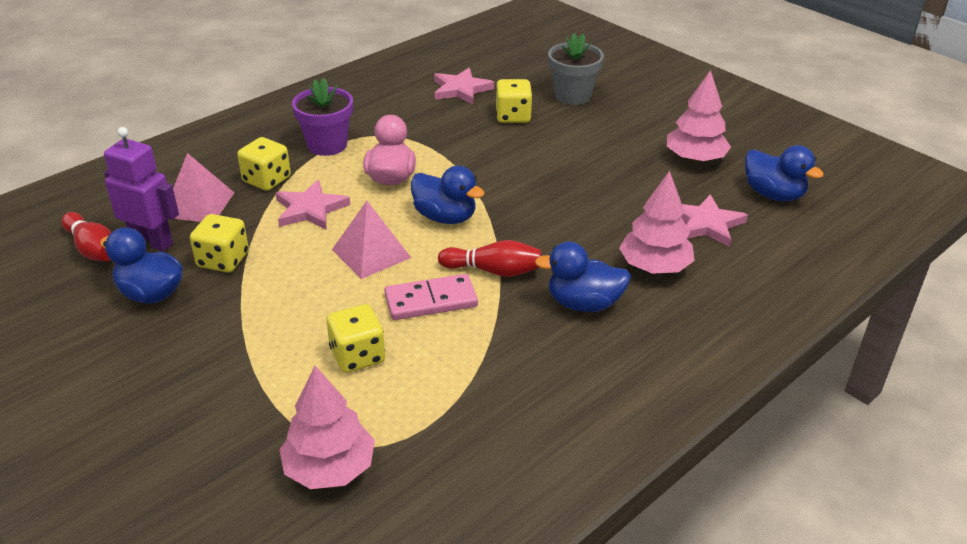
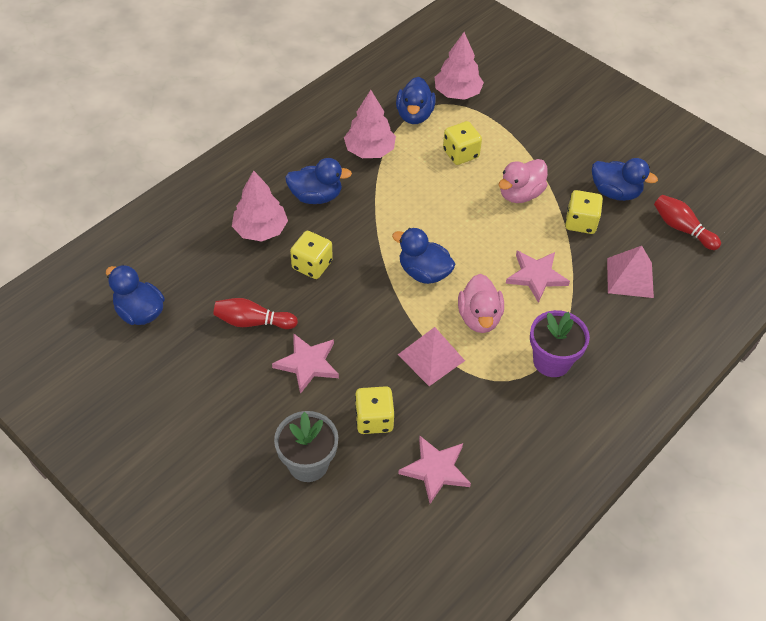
camera: 175 degrees right, 15 degrees up
(152, 242) = (642, 237): purple robot -> none
(267, 180) = (587, 309): yellow dice -> yellow dice (312, 265)
(289, 296) = (520, 194): none -> pink duck
(371, 253) = (474, 233): pink pyramid -> pink pyramid (431, 357)
(419, 425) = (414, 115): none -> blue duck
(431, 301) = (422, 194): pink domino -> none
(493, 271) = (380, 221): red bowling pin -> red bowling pin (253, 322)
(695, 159) = (197, 358): pink tree -> pink tree (370, 150)
(706, 224) = (209, 274): pink star -> pink star (308, 364)

